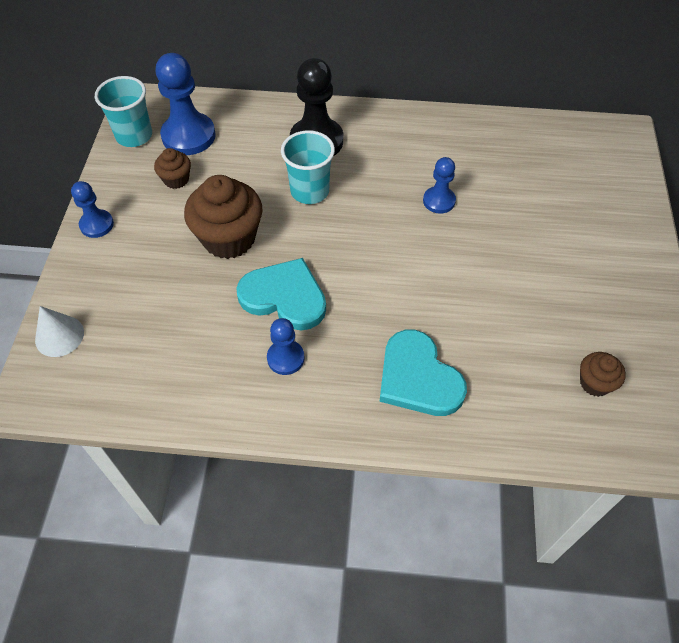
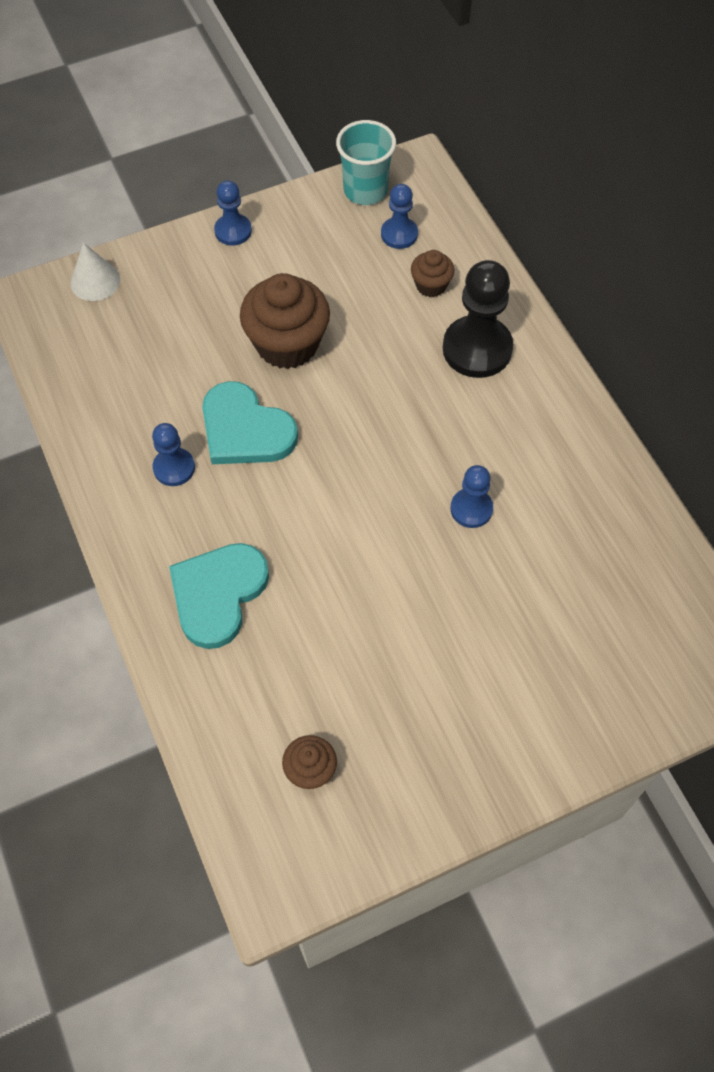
camera: 60 degrees right, 5 degrees up
(176, 179) = (332, 258): brown cupcake -> brown cupcake (431, 285)
(188, 136) = (399, 234): blue pawn -> blue pawn, size x0.56
(284, 297) = (245, 429): turquoise heart -> turquoise heart turned 135 degrees clockwise
(309, 191) = (398, 380): turquoise cup -> none

